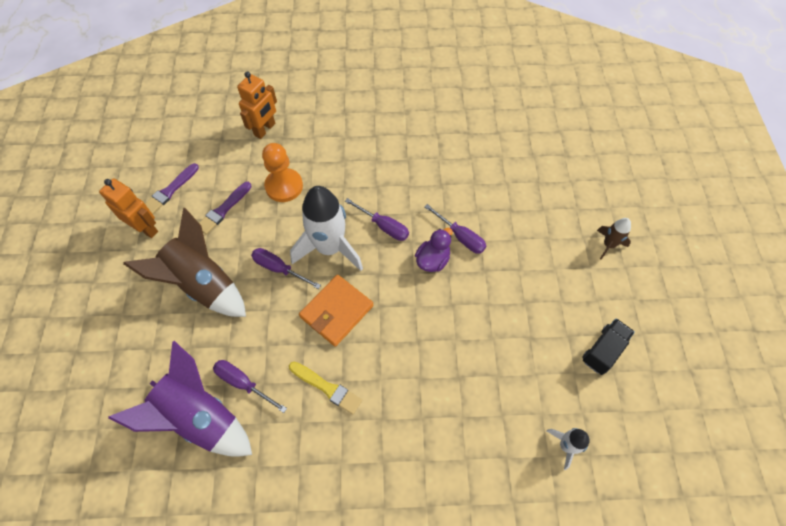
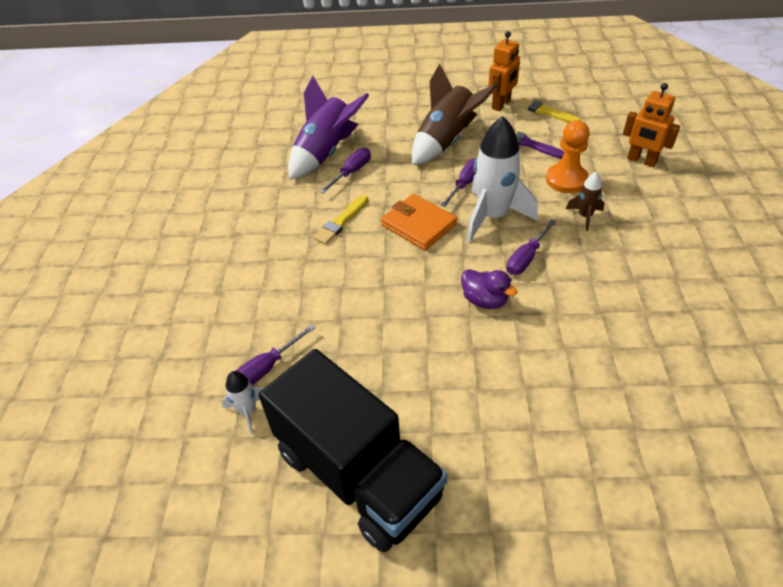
camera: 95 degrees right, 15 degrees down
(170, 190) = (545, 112): purple brush -> yellow brush
(460, 237) = (521, 328): purple screwdriver -> purple screwdriver (266, 368)
(603, 350) = (358, 474): black truck -> black truck, size x2.36
(608, 245) = (530, 513): brown rocket -> brown rocket (585, 216)

